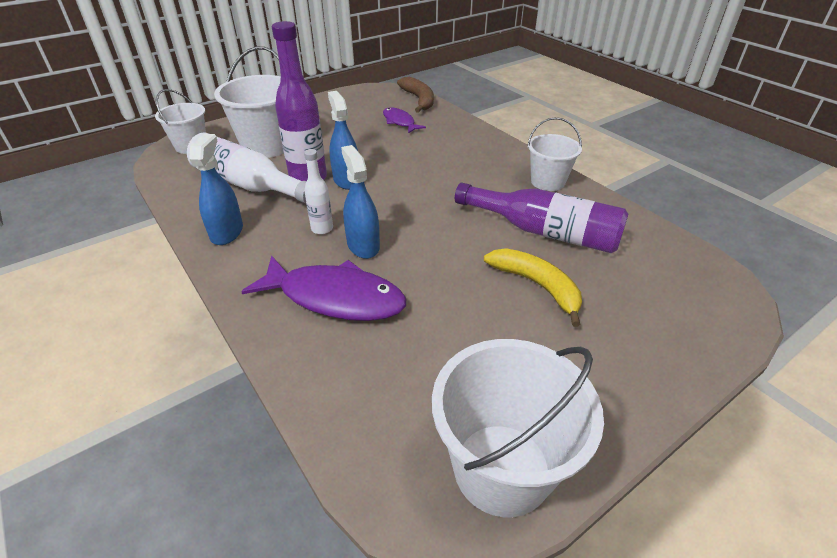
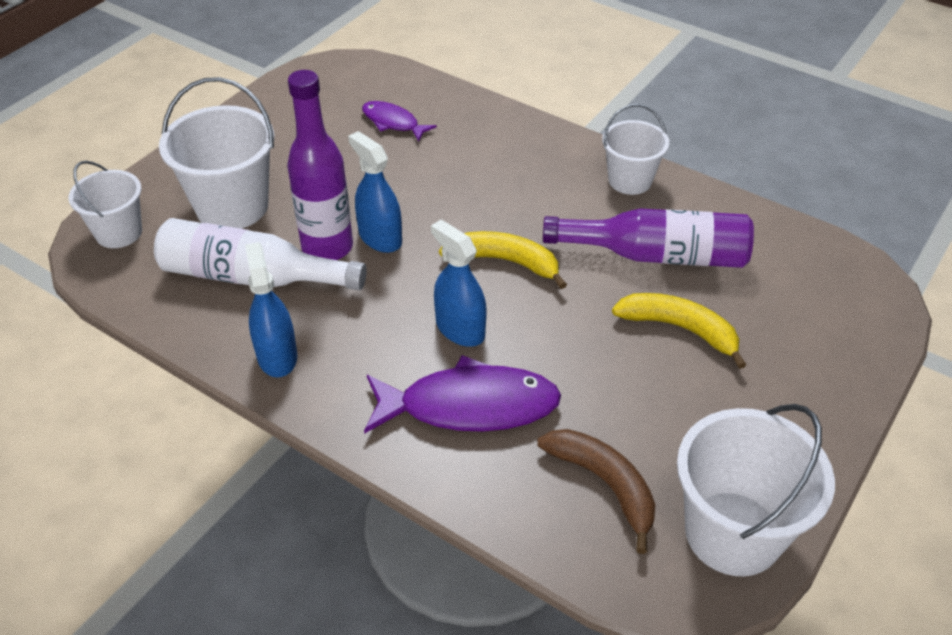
camera: 20 degrees left, 5 degrees up
(322, 229) = (395, 319): white bottle -> none
(419, 100) = (397, 75): brown banana -> brown banana (604, 484)
(423, 211) = (504, 261): none -> yellow banana

